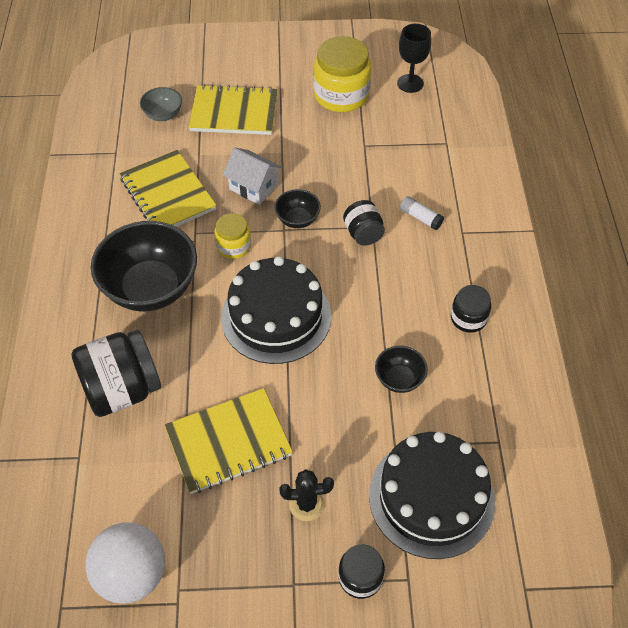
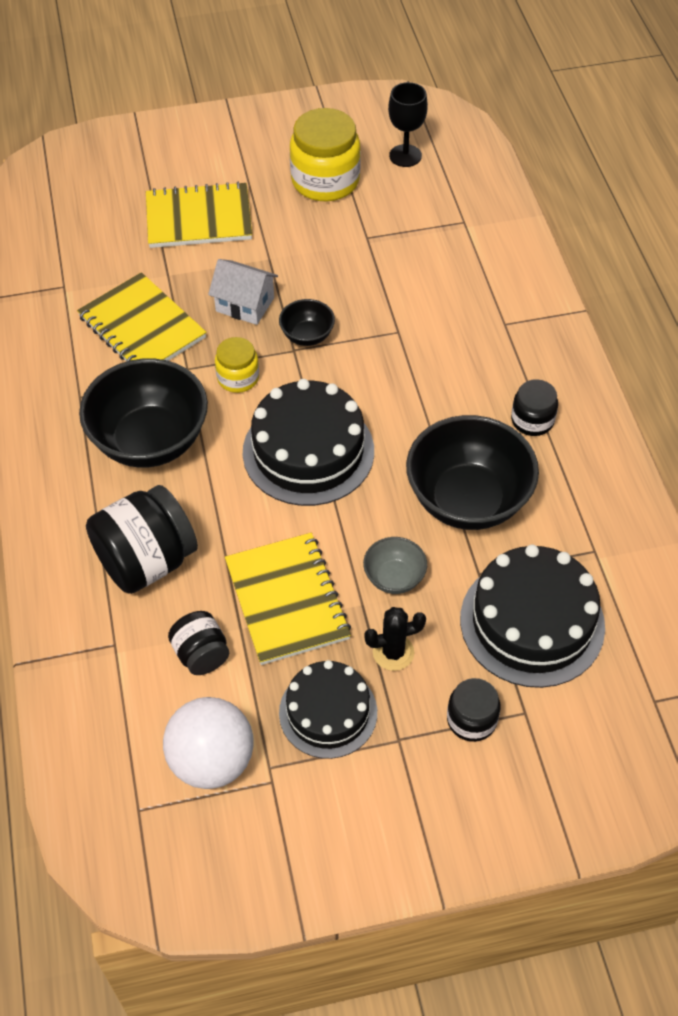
camera: 10 degrees left, 0 degrees up
(163, 115) = (111, 233): grey bowl -> grey bowl (394, 578)
(228, 442) = (287, 600): yellow notebook -> yellow notebook turned 75 degrees counterclockwise
(239, 548) = (328, 712): none -> black cake
(363, 234) = (389, 341): black jar -> black jar (201, 654)
(399, 379) = (467, 500): black bowl -> black bowl, size x2.11
(420, 218) = (452, 313): white glue stick -> none

